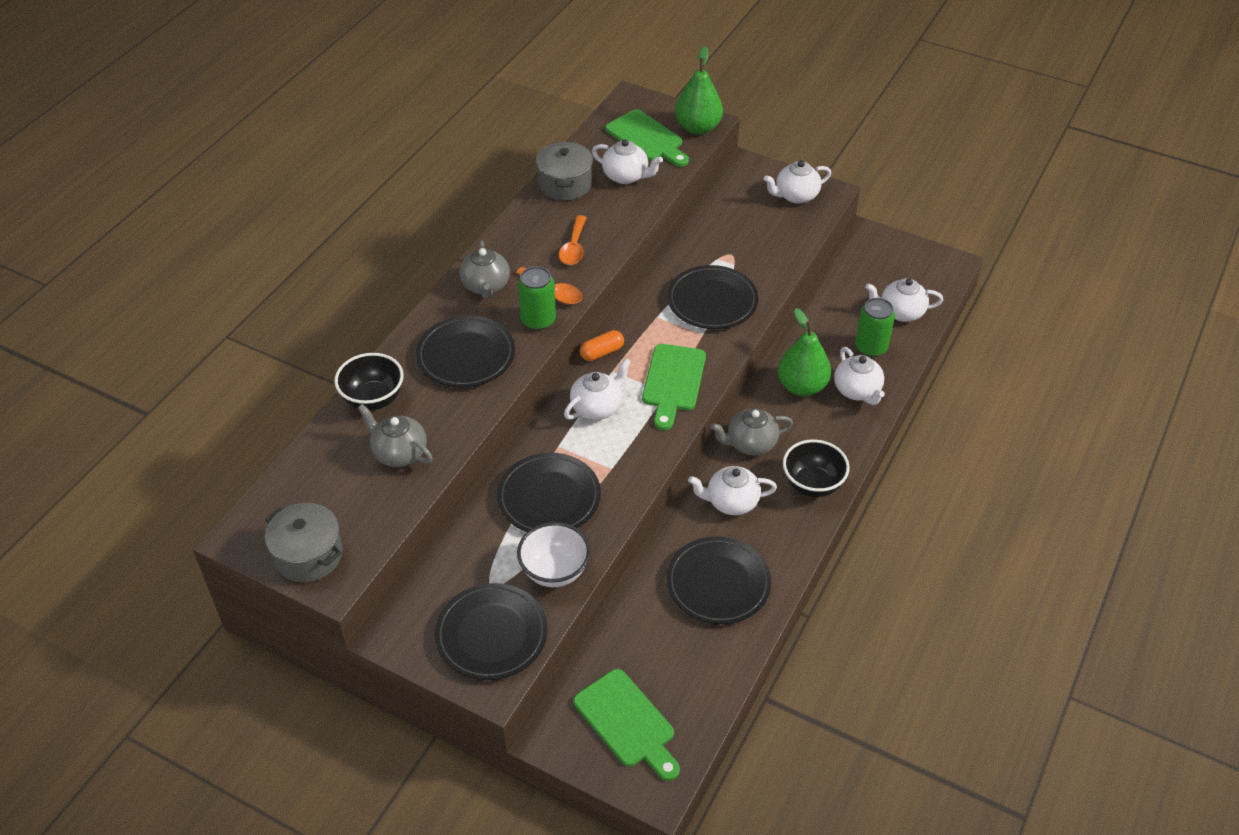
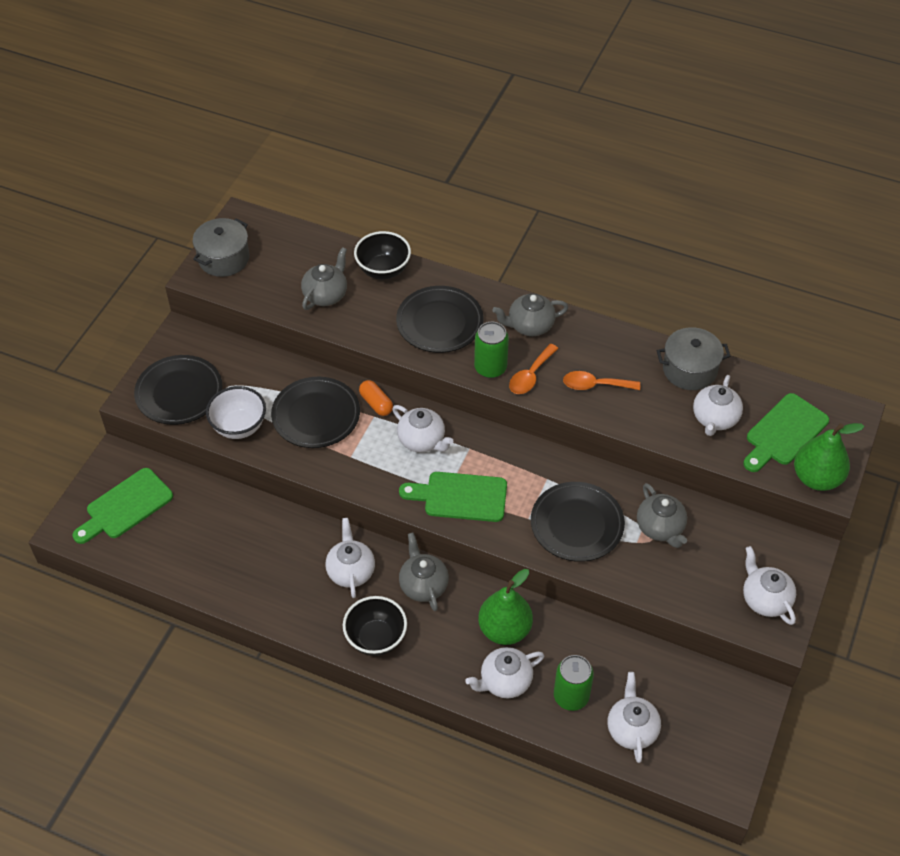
camera: 85 degrees right, 5 degrees up
(602, 352) = (492, 438): orange capsule -> orange capsule (376, 403)
(718, 583) = (259, 563): black plate -> none
(719, 248) = (660, 528): none -> grey teapot

